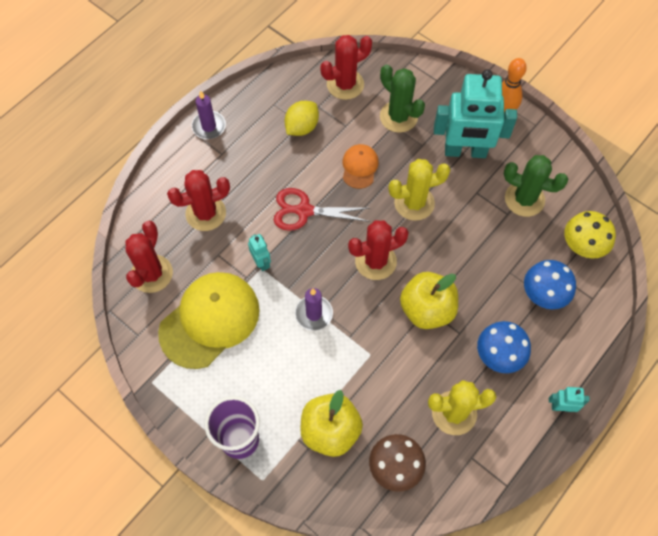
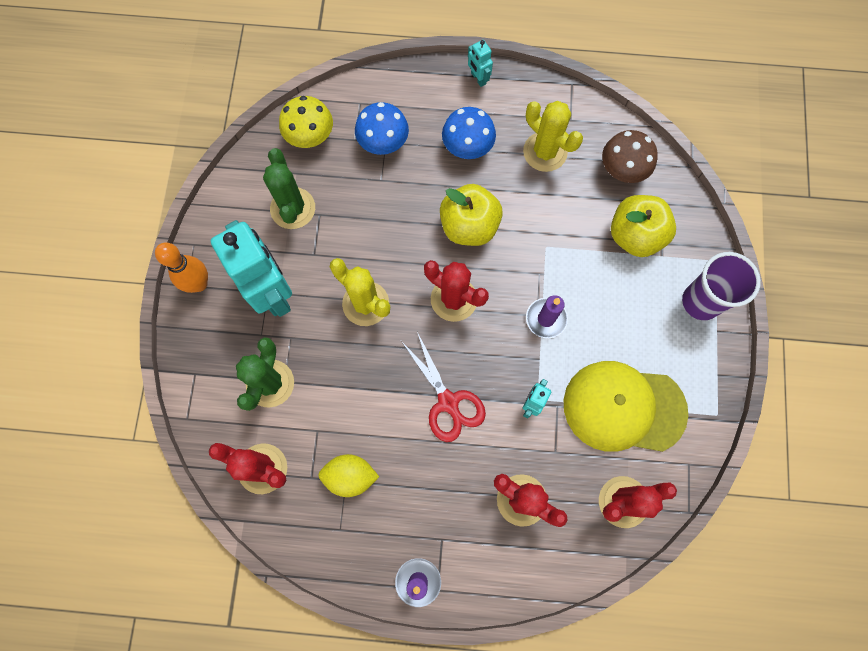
camera: 125 degrees left, 10 degrees up
(359, 167) = (359, 382): orange cap -> none

